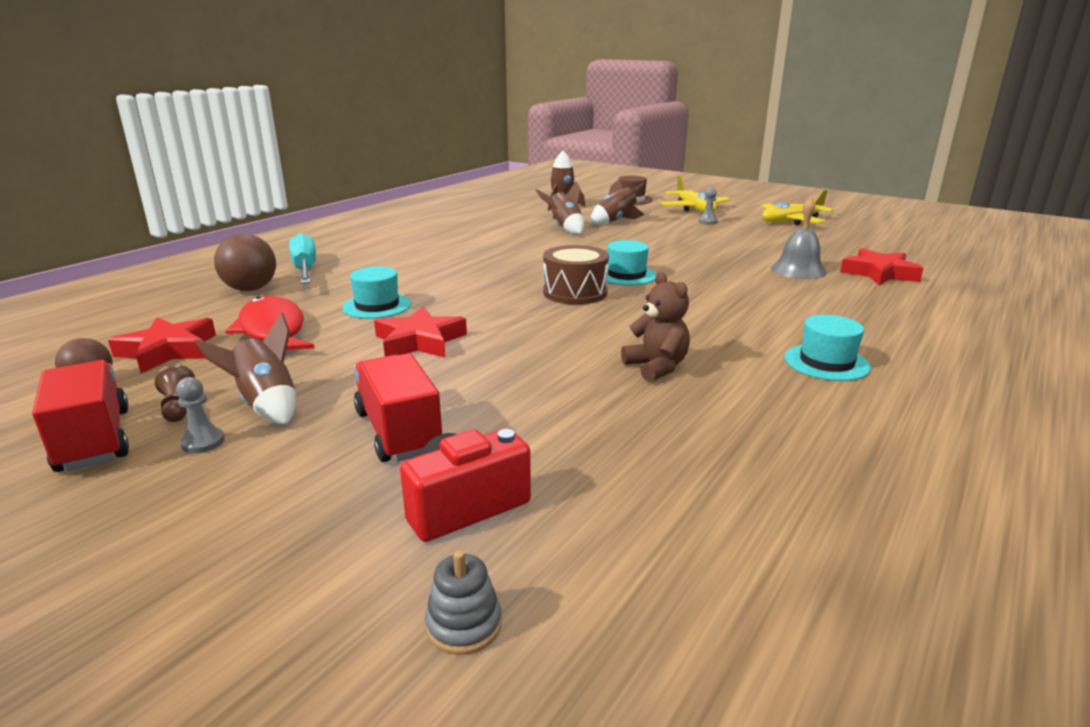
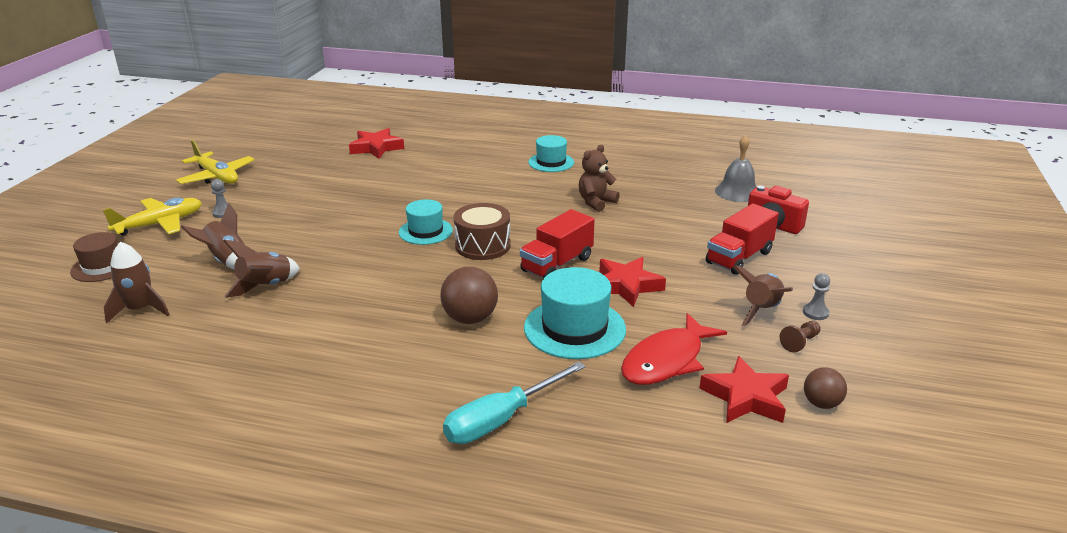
camera: 110 degrees left, 5 degrees up
(94, 440) = (859, 353): red truck -> red truck (557, 264)
(250, 289) = (586, 428): brown ball -> brown ball (470, 318)
(377, 306) = (574, 328): turquoise hat -> turquoise hat, size x1.57
(464, 625) = (827, 211): grey stacking toy -> none
(798, 270) = (380, 171): grey bell -> grey bell (737, 192)

